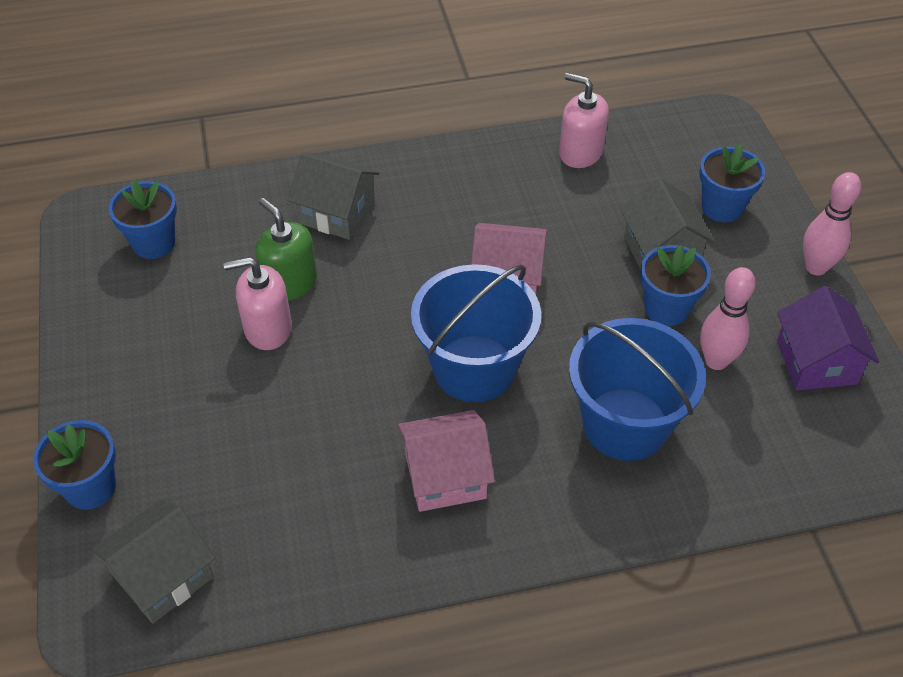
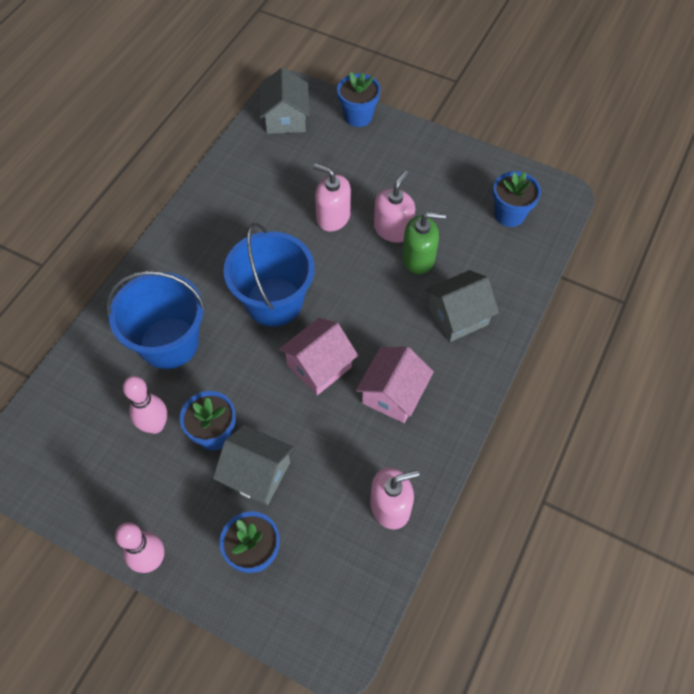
camera: 130 degrees right, 10 degrees up
(300, 396) = (333, 217): none -> pink soap dispenser
(445, 476) = (225, 244): pink house -> pink house (393, 394)
(816, 362) = (97, 480): purple house -> none

